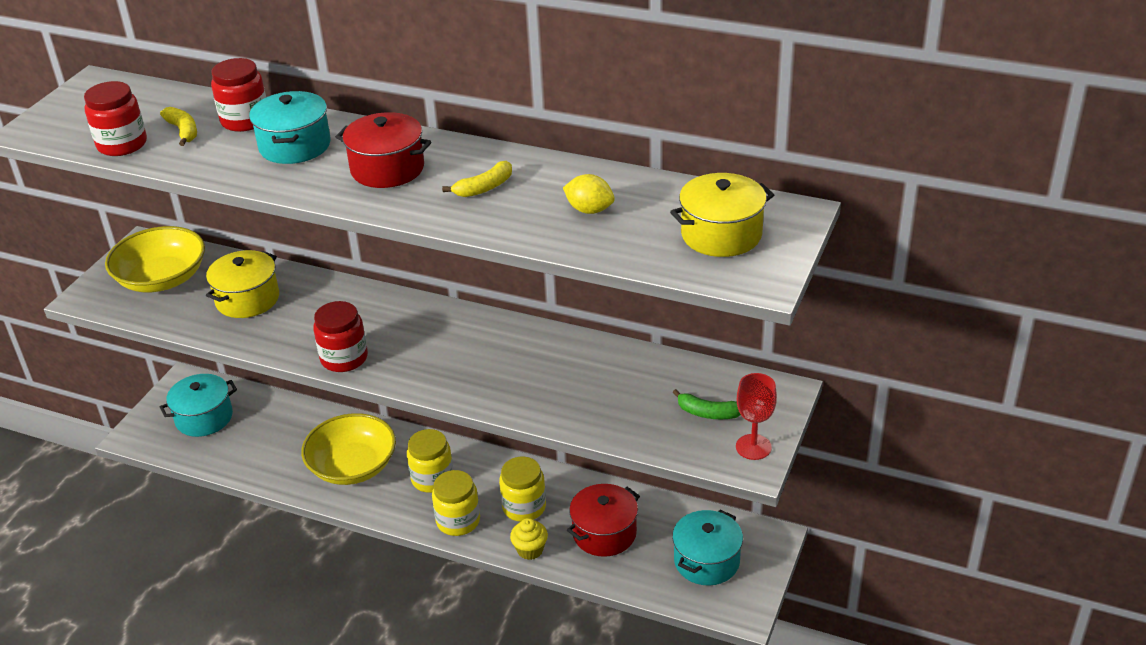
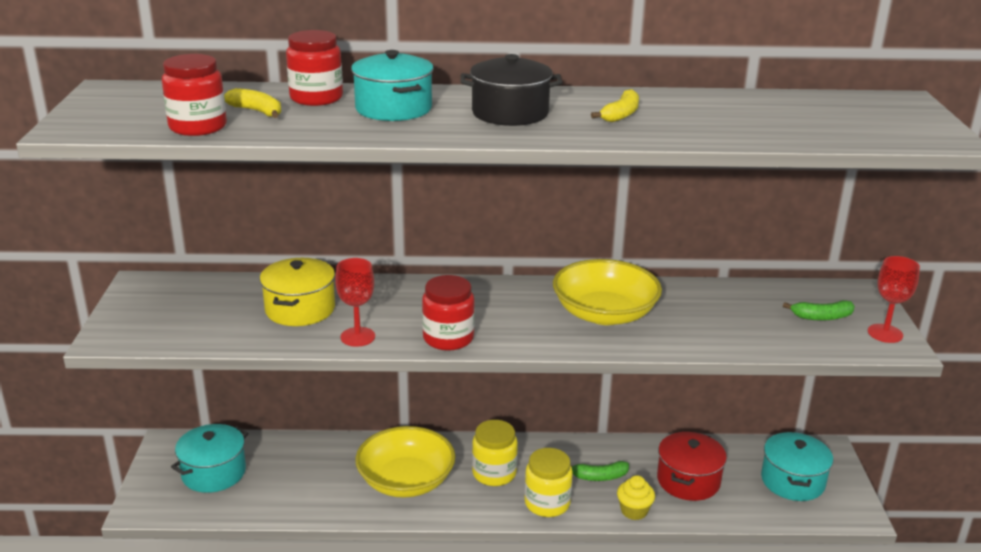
camera: 25 degrees left, 10 degrees down
(162, 278) = (187, 308): yellow bowl -> yellow bowl (604, 314)
(272, 340) = (357, 337): none -> red goblet
(387, 169) = (510, 113): red pot -> black pot
(524, 507) = (599, 477): yellow jar -> green banana
(589, 210) = (736, 117): yellow lemon -> none
(721, 234) = (869, 118): yellow pot -> none

